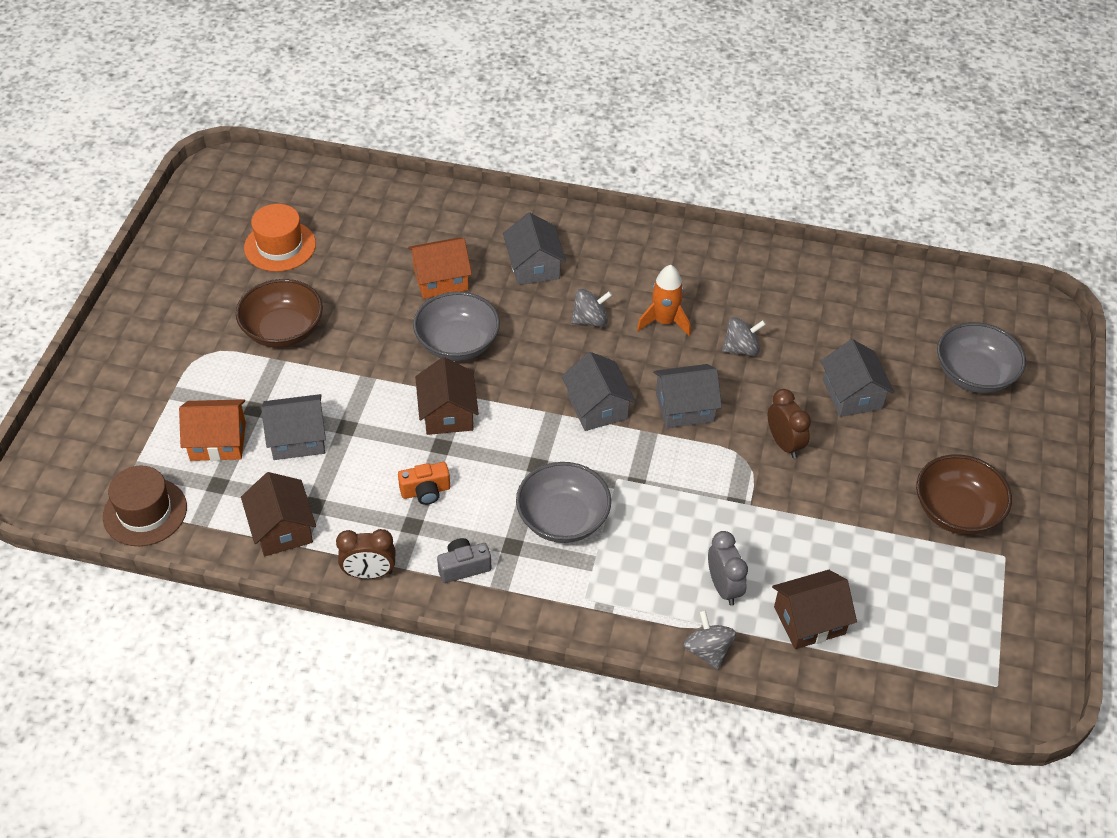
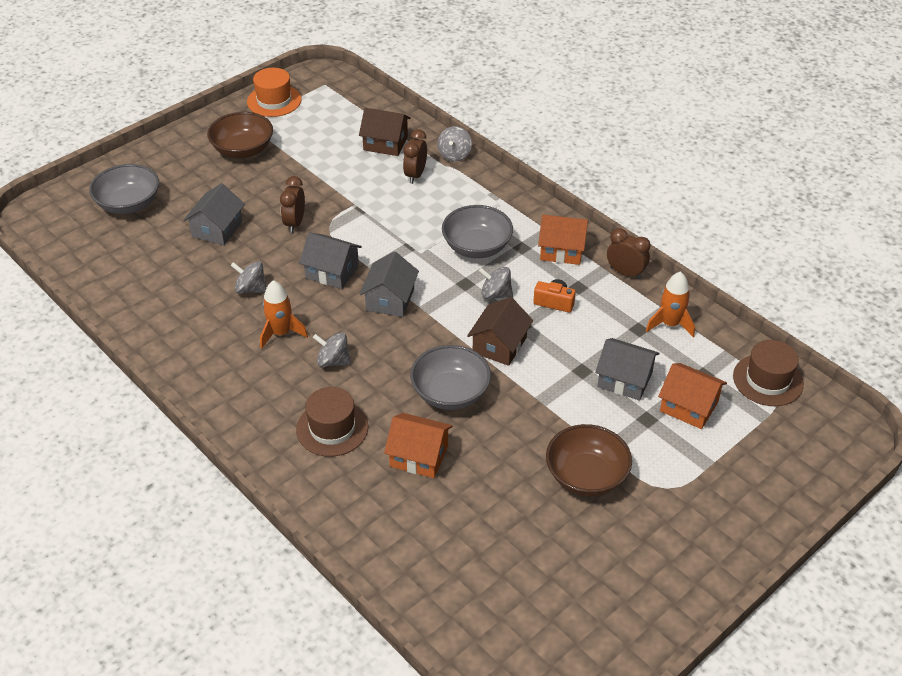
camera: 145 degrees left, 5 degrees down
(280, 246) = (539, 568): orange hat -> orange hat (274, 101)
(282, 529) = (670, 324): brown house -> orange rocket
(463, 567) = (562, 250): grey camera -> orange house
(495, 468) = (495, 294): none -> grey spinning top
(534, 266) = (332, 428): grey house -> brown hat
(724, 587) = (415, 175): grey clock -> brown clock

